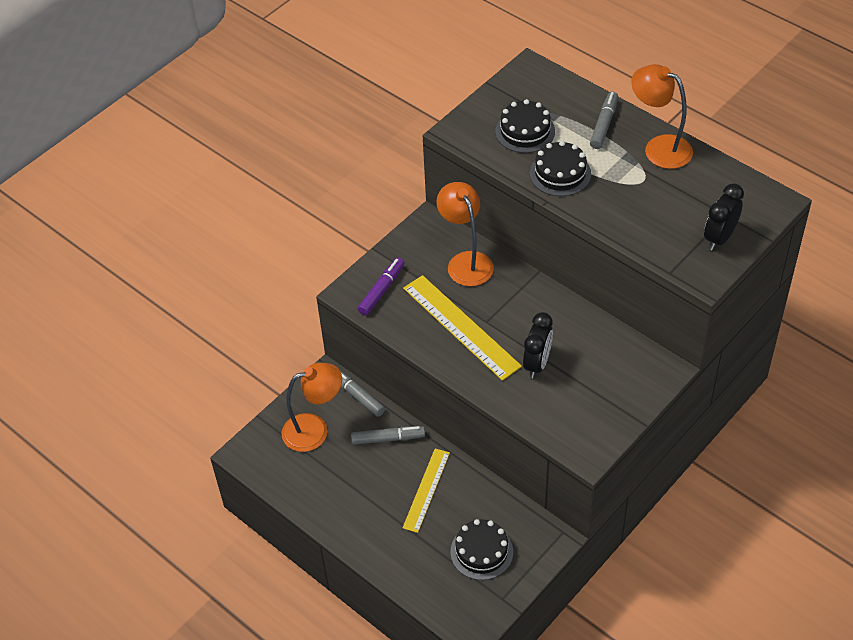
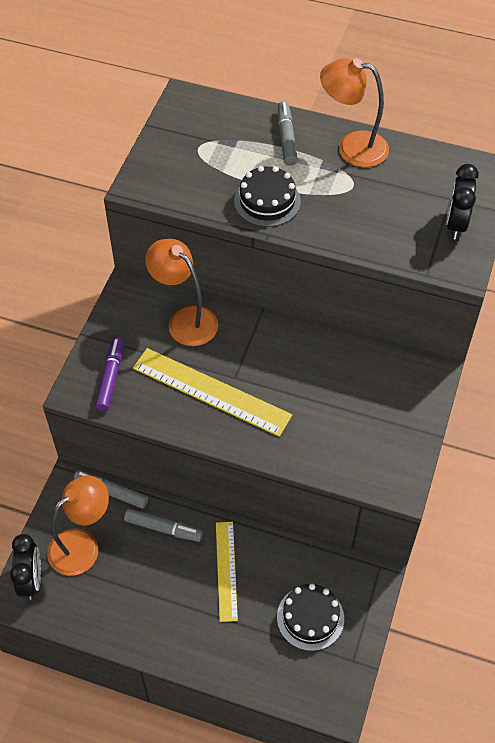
camera: 25 degrees left, 5 degrees up
(388, 439) = (163, 528): grey marker -> grey marker turned 45 degrees clockwise
(525, 131) = (210, 166): black cake -> none
(537, 364) = (306, 407): black clock -> black clock (32, 580)

